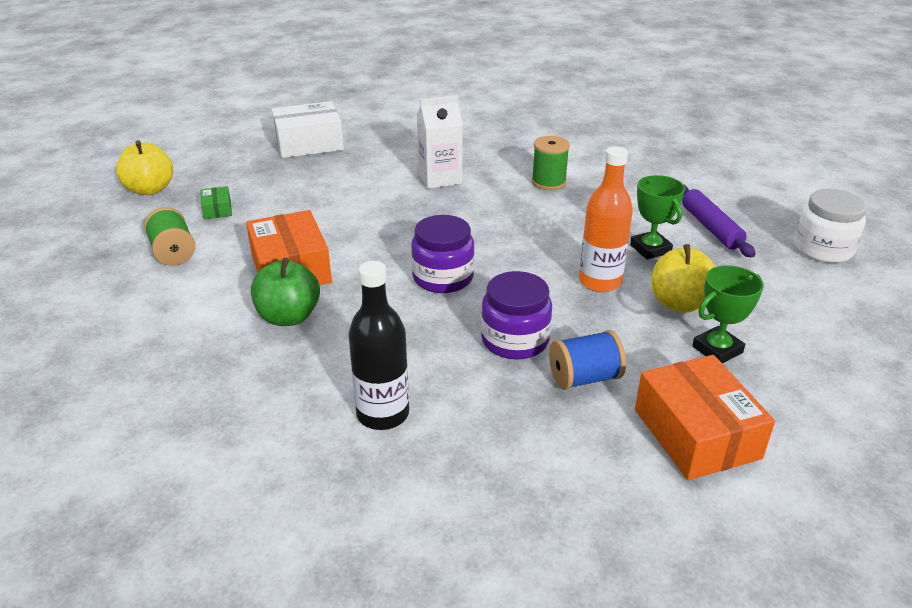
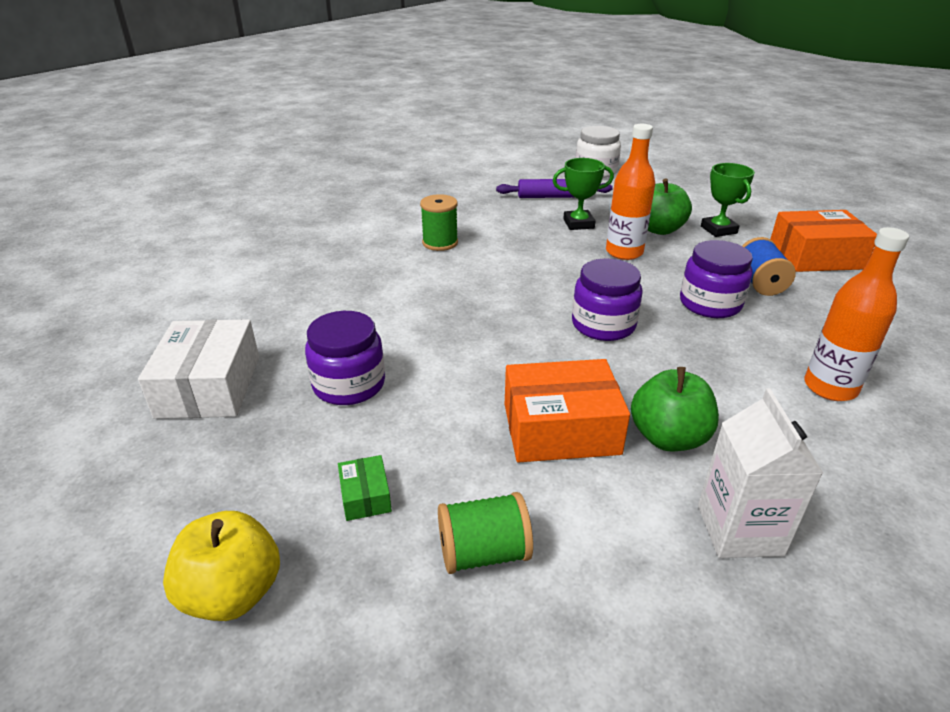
camera: 75 degrees left, 0 degrees up
(217, 209) = (365, 496): green box -> green box turned 75 degrees clockwise
(322, 184) = (349, 384): none -> purple jar
(383, 414) = (830, 387): black bottle -> orange bottle
(440, 178) = (392, 298): white carton -> white carton (739, 530)
(679, 303) = (659, 229): yellow apple -> green apple

